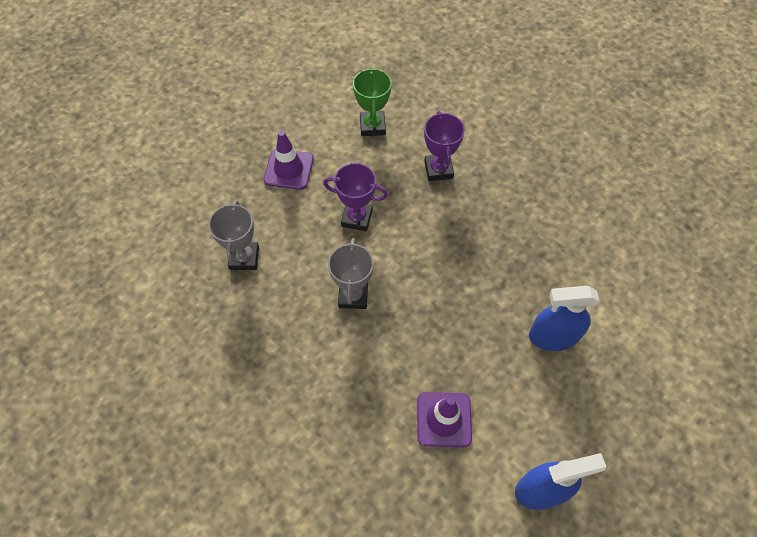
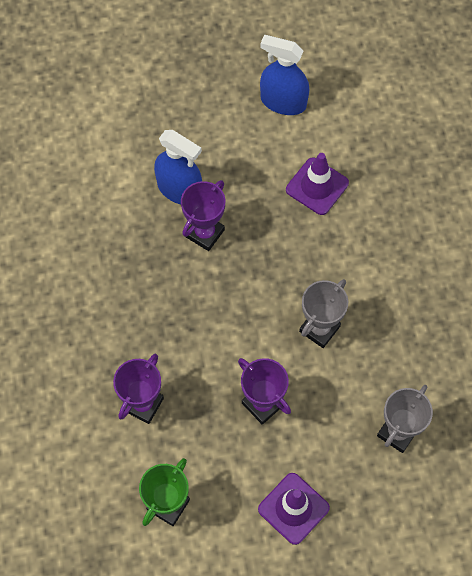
camera: 145 degrees left, 5 degrees up
(501, 313) = (205, 233): none -> purple trophy

